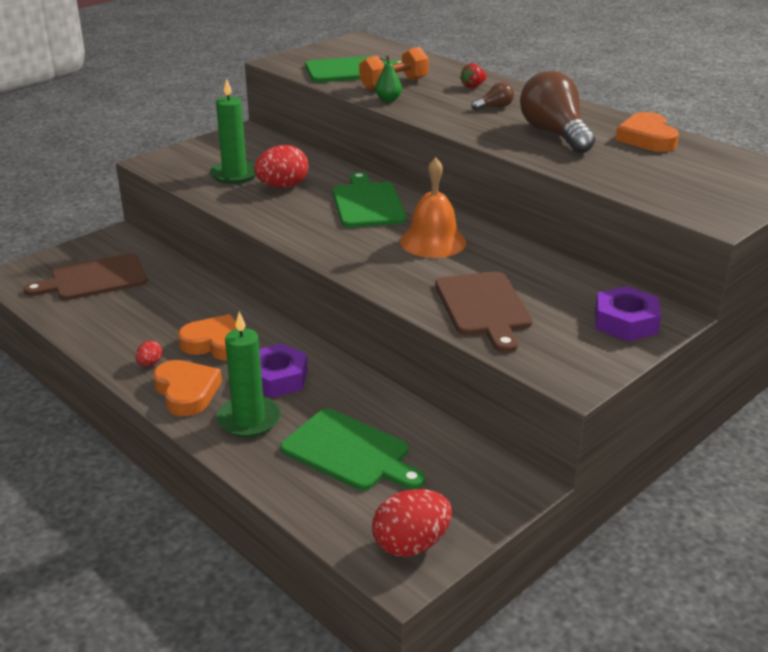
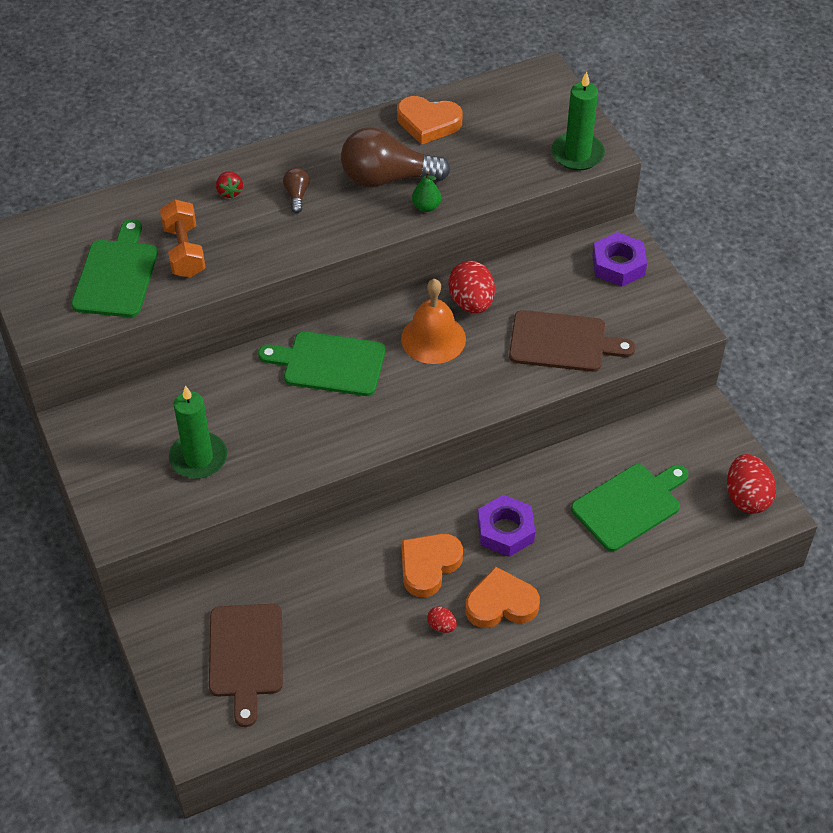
camera: 70 degrees left, 20 degrees up
(249, 420) = (561, 564): green candle -> green candle (577, 154)
(282, 186) = (252, 422): red egg -> red egg (471, 302)
(388, 99) = (229, 269): green pear -> green pear (426, 207)

